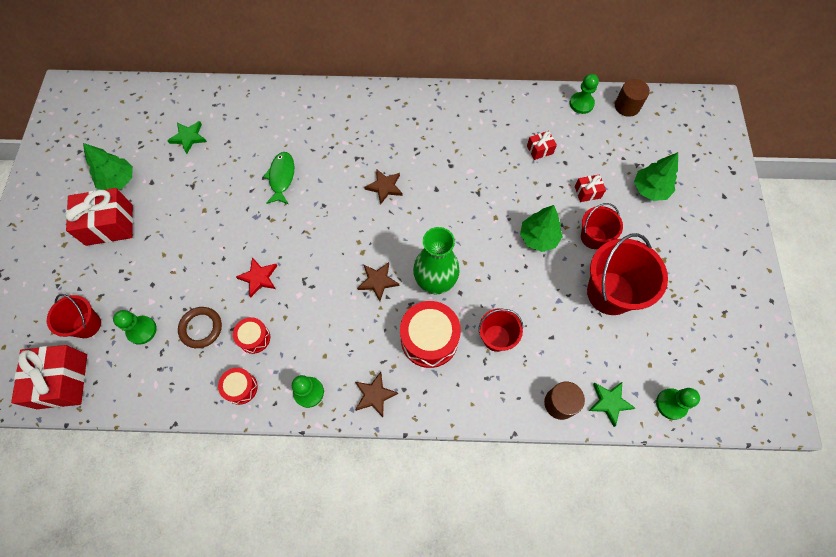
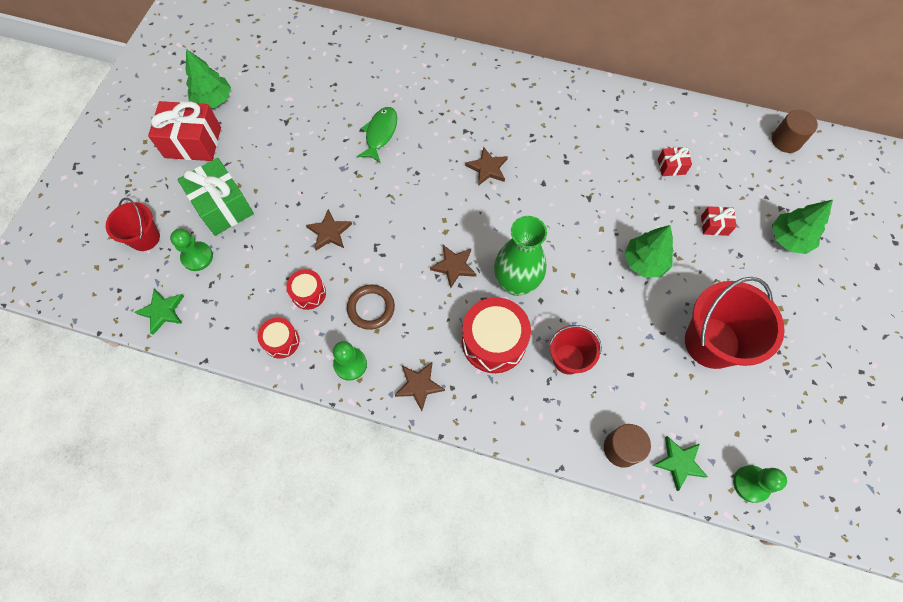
camera: 15 degrees right, 0 degrees up
(62, 381) = (107, 288): red gift -> none
(153, 278) = (223, 206): none -> green gift
(188, 137) = (295, 71): green star -> green star (162, 311)
(201, 328) = (257, 269): brown ring -> brown ring (371, 308)
(259, 278) = (329, 232): red star -> brown star
(581, 104) = (733, 126): green pawn -> none
(593, 237) = (708, 276): red bucket -> none

